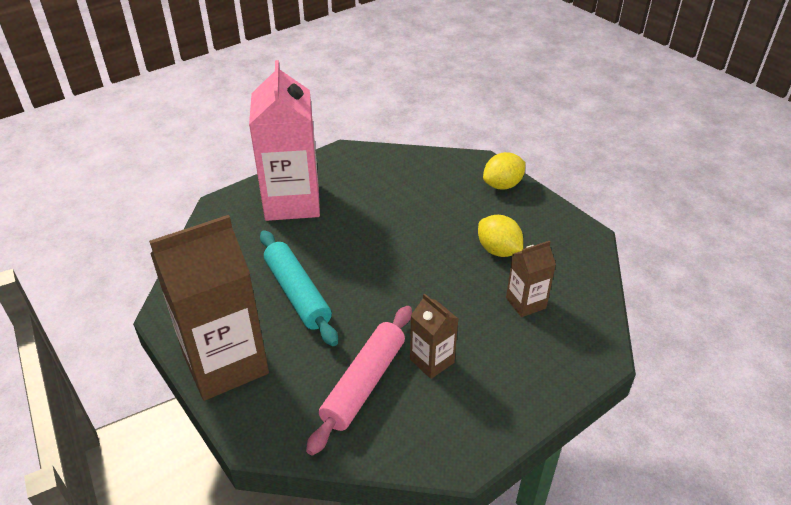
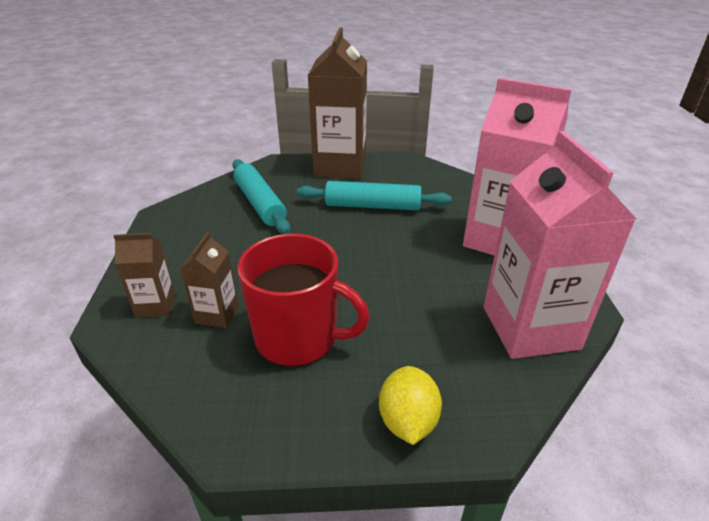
camera: 125 degrees right, 5 degrees down
(364, 383) = (259, 203): pink rolling pin -> turquoise rolling pin
(385, 166) = (530, 327): none -> pink carton
(432, 361) = (237, 235): brown carton -> brown carton (156, 305)
(498, 250) = (298, 338): yellow lemon -> red mug

